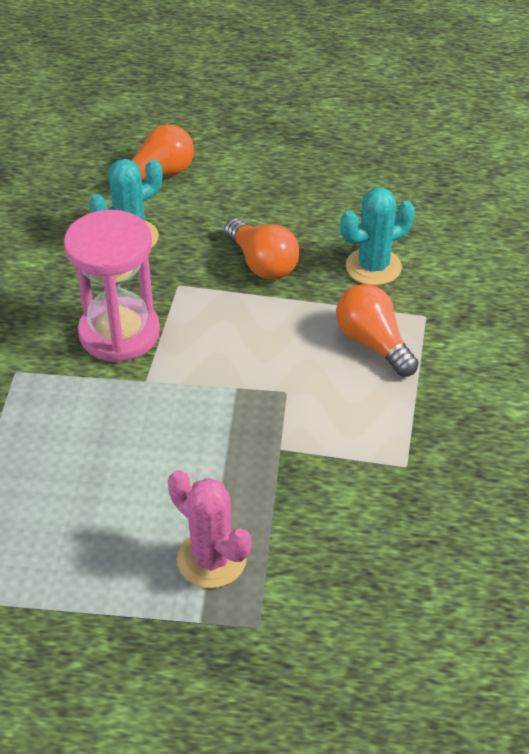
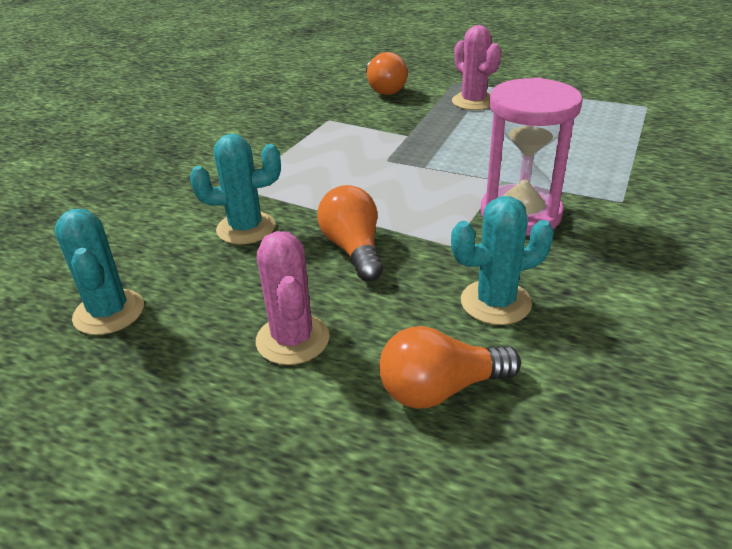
camera: 160 degrees left, 10 degrees down
(267, 185) = (292, 339): none -> pink cactus
(373, 343) = (296, 177): orange light bulb -> orange light bulb (384, 89)
(413, 178) = (109, 312): none -> turquoise cactus

